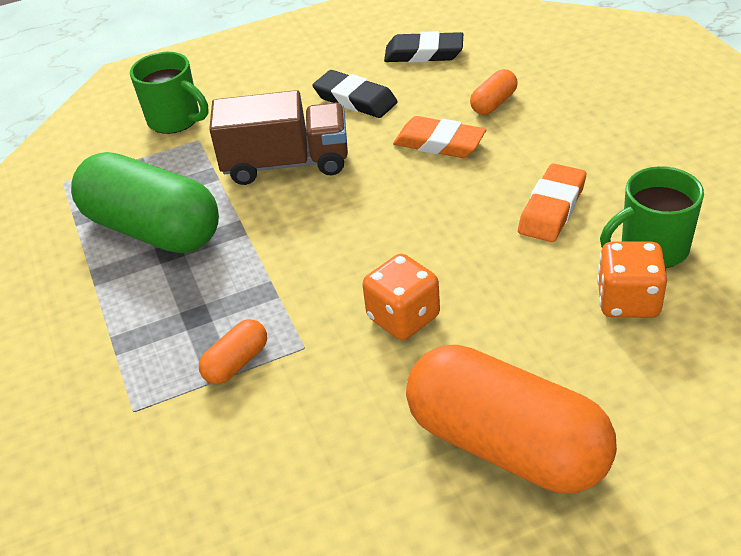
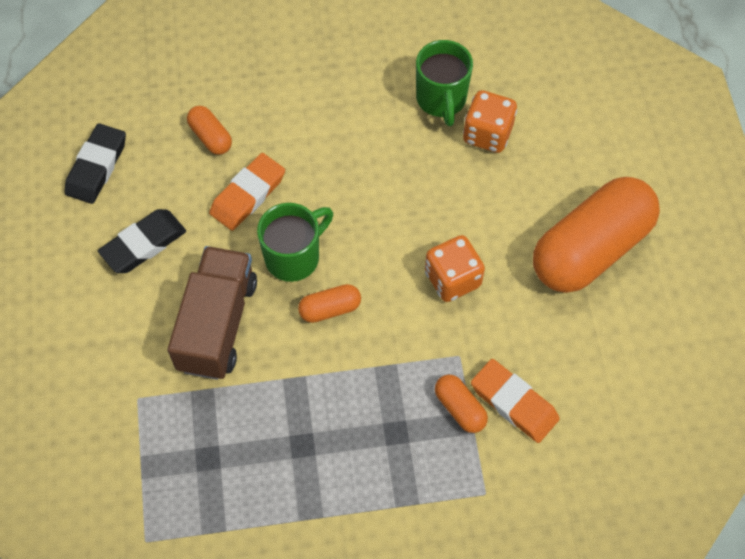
camera: 80 degrees left, 20 degrees up
(153, 229) = (263, 457): green capsule -> none
(175, 120) = (90, 416): green mug -> green mug (294, 257)
(329, 231) = (330, 309): none -> orange capsule
(552, 208) = (370, 143): orange eraser -> orange eraser (514, 403)

